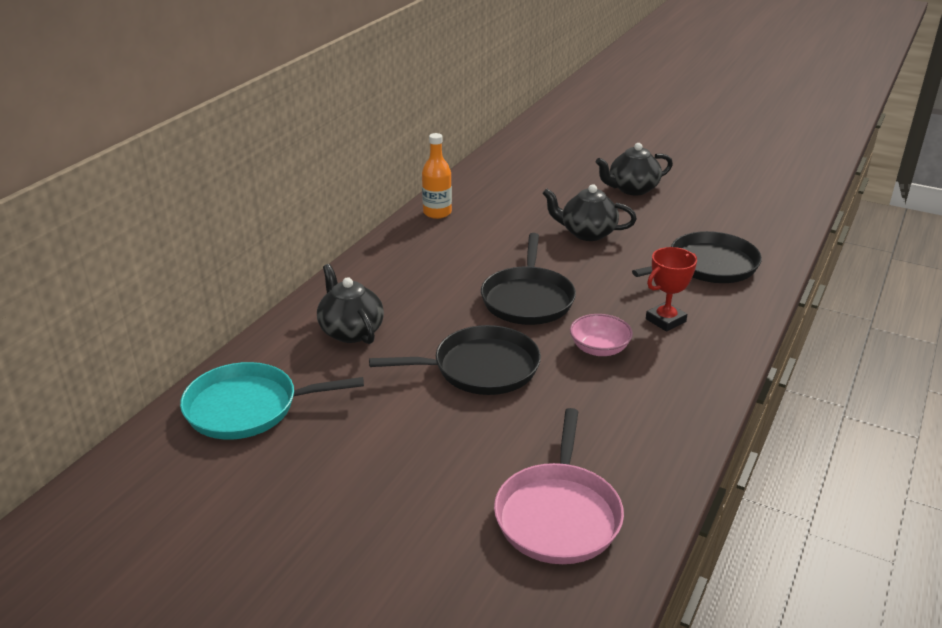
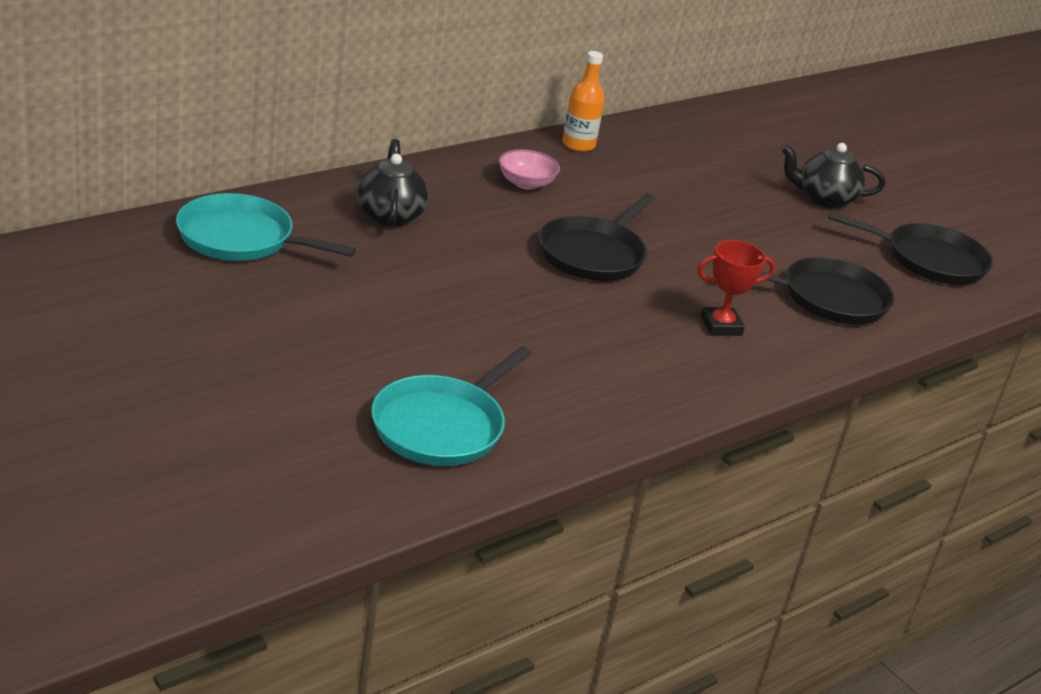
camera: 20 degrees right, 0 degrees up
(480, 368) = (485, 291): black pan -> black pan (929, 260)
(558, 514) = (442, 426): pink pan -> turquoise pan
(587, 233) = (723, 221): black teapot -> none
(599, 349) = (622, 322): pink bowl -> pink bowl (526, 183)

